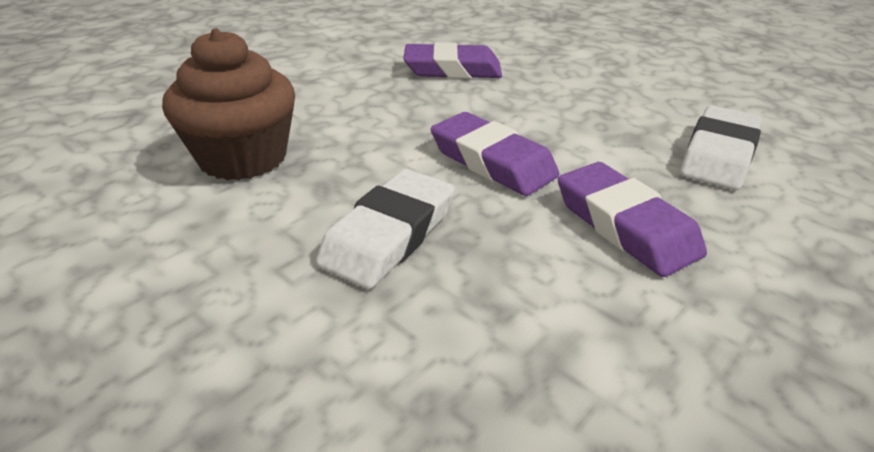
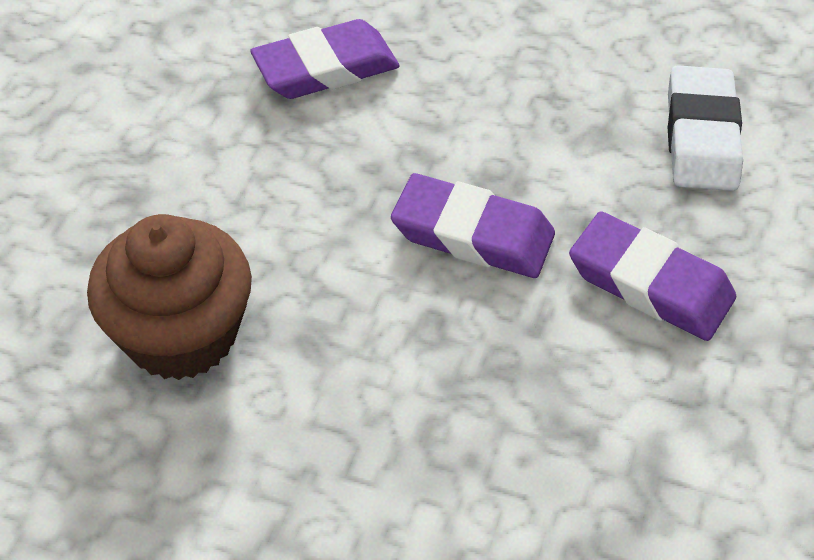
camera: 25 degrees left, 15 degrees up
(389, 235) = (430, 387): white eraser -> none

